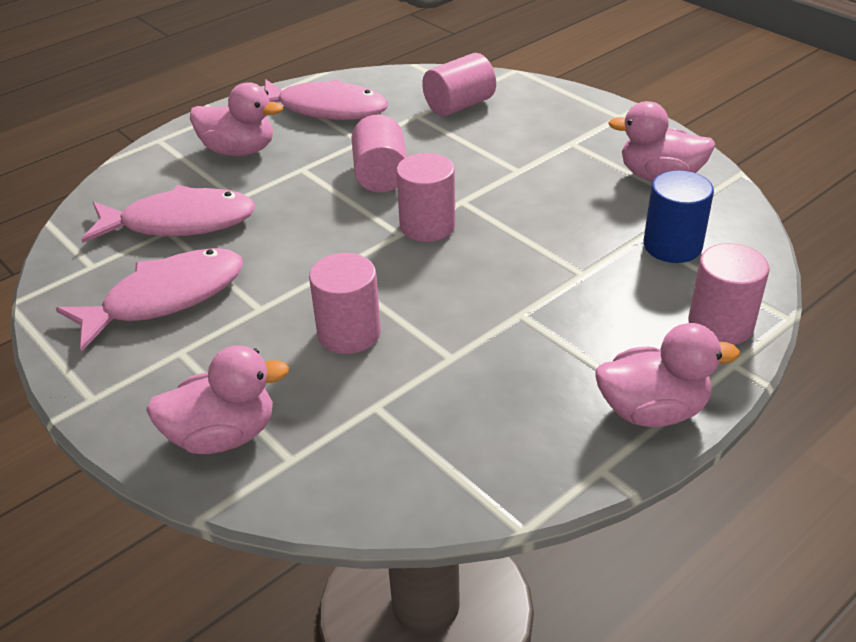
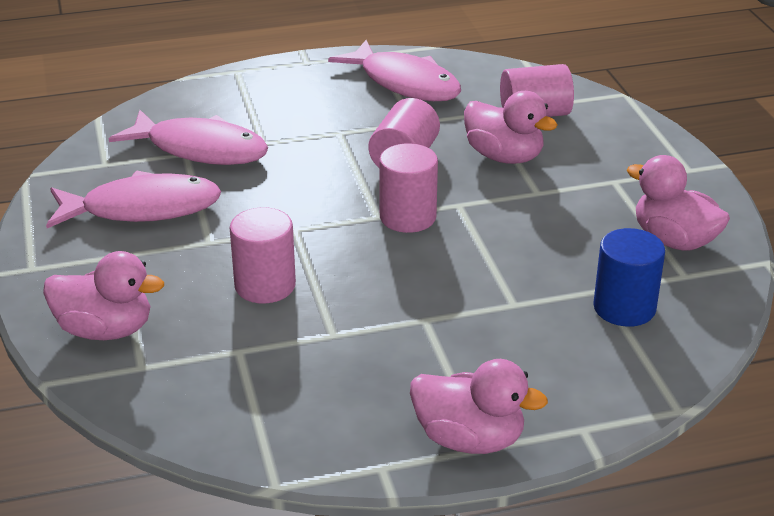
camera: 25 degrees right, 5 degrees down
(239, 151) = (297, 100): pink duck -> pink duck (504, 156)
(720, 325) = (603, 392): pink cylinder -> none

